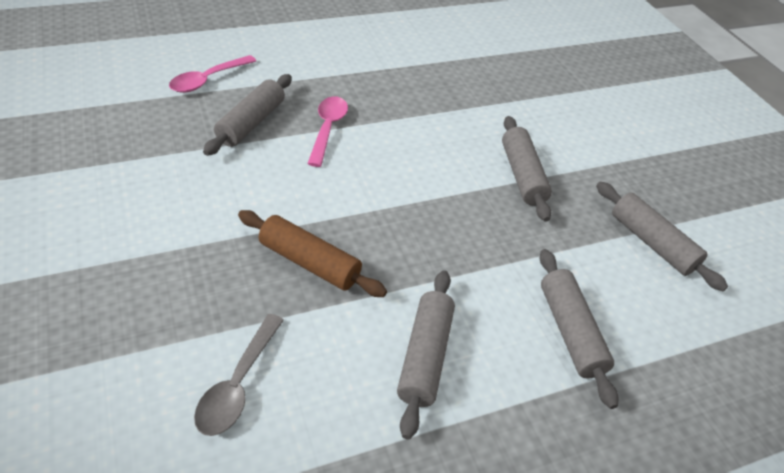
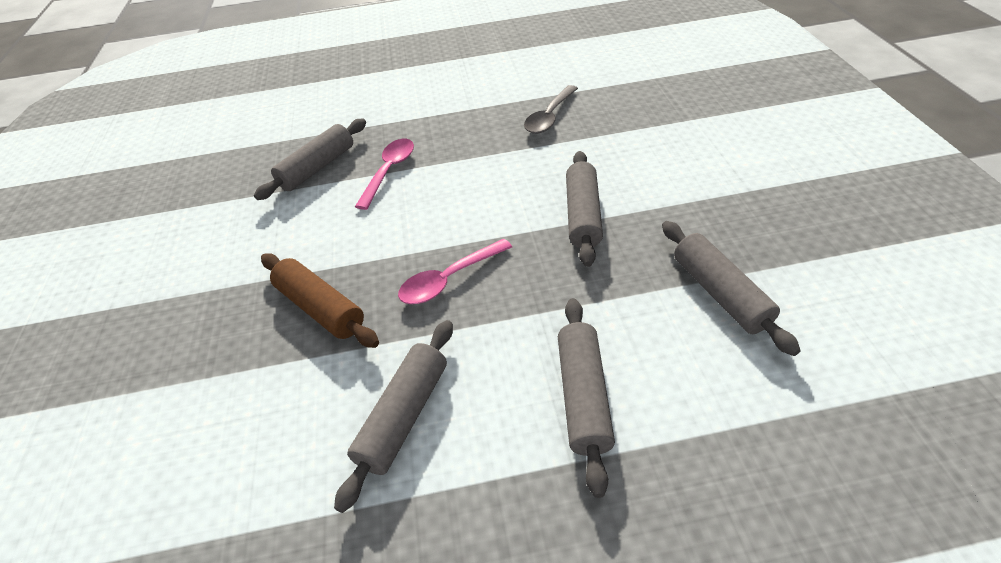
camera: 20 degrees right, 0 degrees up
(208, 80) = (293, 128): pink spoon -> pink spoon (449, 279)
(238, 384) = (203, 434): grey spoon -> grey spoon (549, 117)

